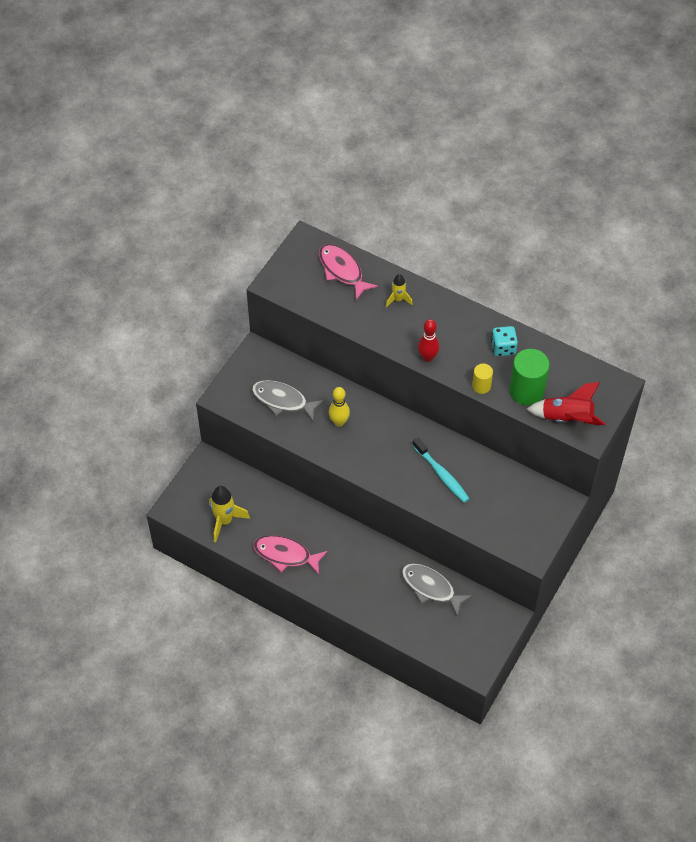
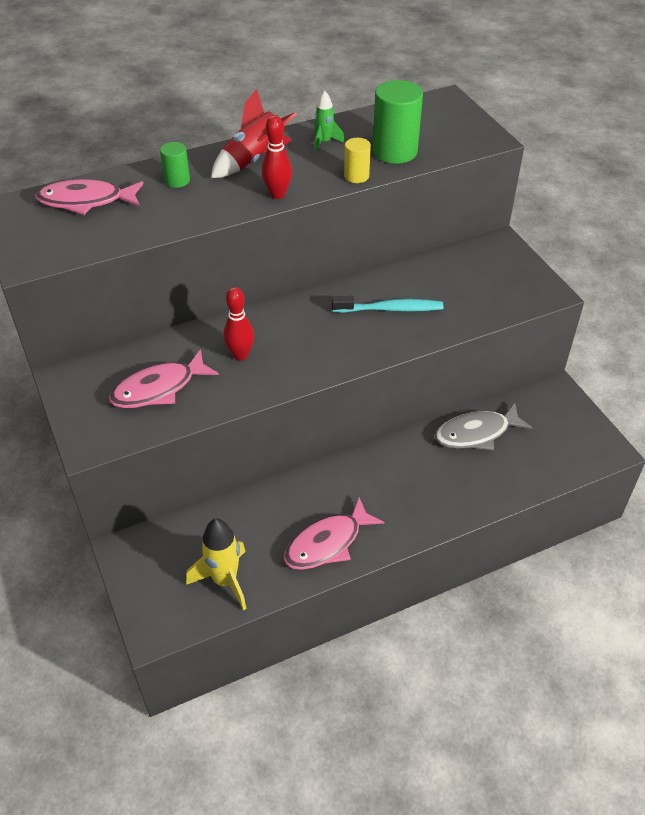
camera: 55 degrees left, 10 degrees down
(283, 400) = (159, 388): grey fish -> pink fish
(339, 422) = (240, 355): yellow bowling pin -> red bowling pin
(398, 299) = (177, 180): yellow rocket -> green cylinder
(503, 348) = (324, 142): turquoise dice -> green rocket
(567, 418) = (455, 142): red rocket -> red rocket (254, 160)

